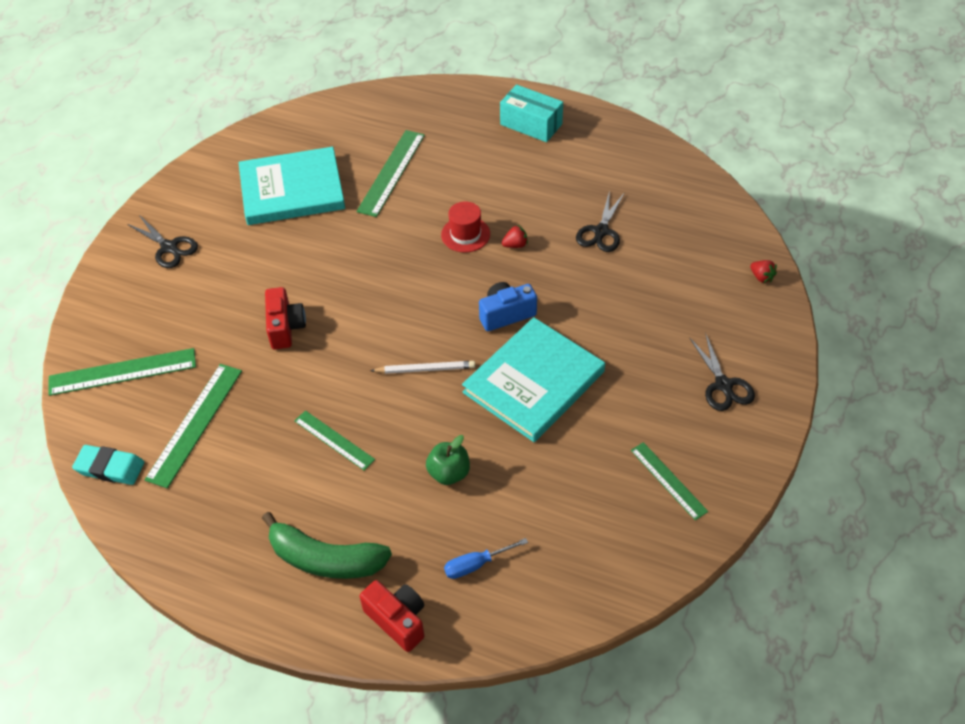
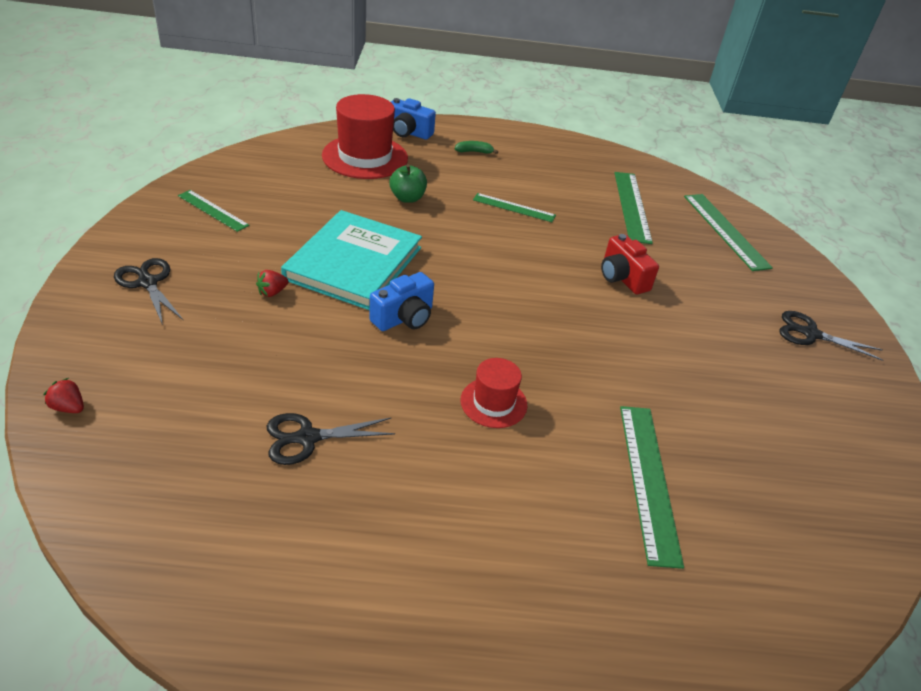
camera: 155 degrees right, 10 degrees down
(110, 468) = (665, 179): turquoise eraser -> none
(122, 372) = (725, 230): green ruler -> green ruler turned 75 degrees counterclockwise
(292, 190) = (753, 427): turquoise book -> none
(325, 559) = (474, 152): green banana -> green banana, size x0.43
(397, 620) = (408, 132): red camera -> blue camera
(425, 369) = (465, 261): white pencil -> none
(476, 564) = (365, 157): blue screwdriver -> red hat
(515, 245) = (423, 399): red strawberry -> red strawberry (272, 292)
(531, 124) = (478, 638): turquoise box -> none
(601, 231) = (307, 438): black scissors -> black scissors turned 105 degrees counterclockwise

